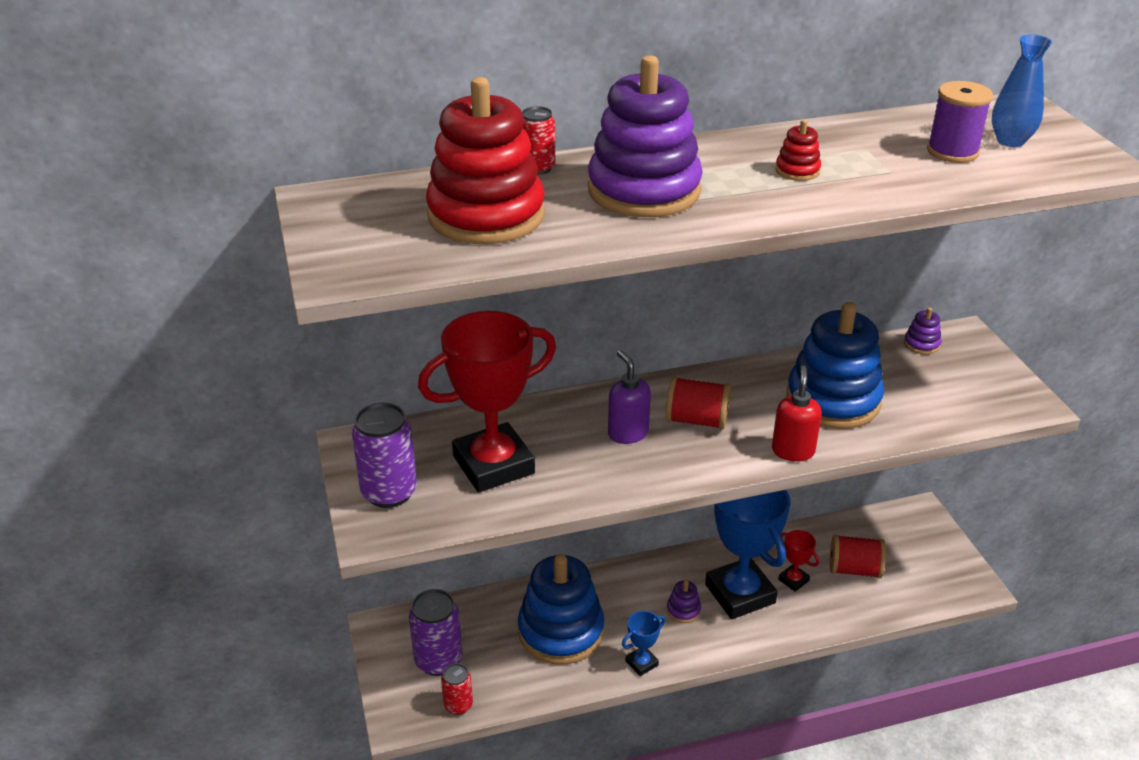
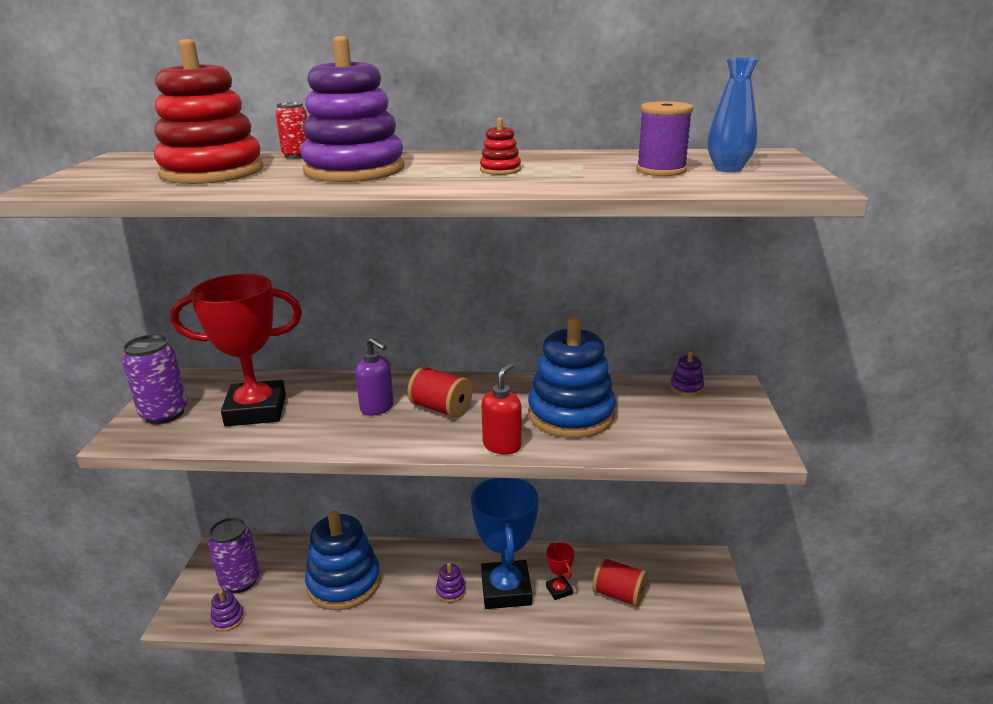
camera: 20 degrees right, 10 degrees down
(458, 705) = (228, 619): red can -> purple stacking toy
(627, 433) = (377, 408): purple soap dispenser -> purple soap dispenser turned 135 degrees clockwise
(641, 663) = (388, 625): blue trophy -> none

